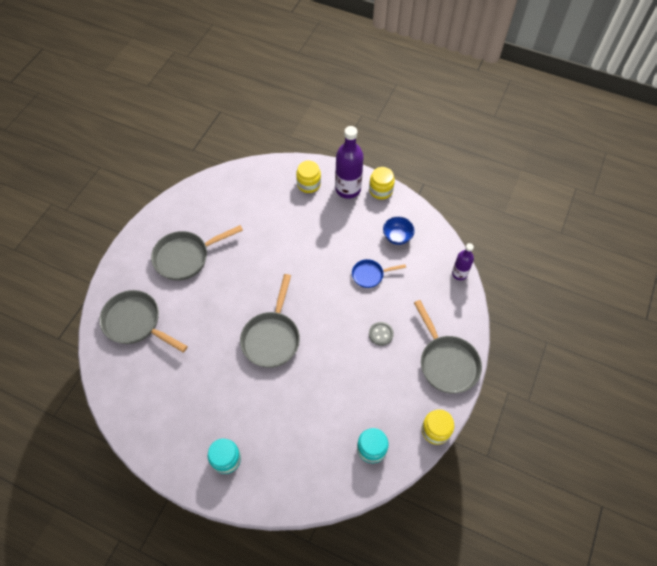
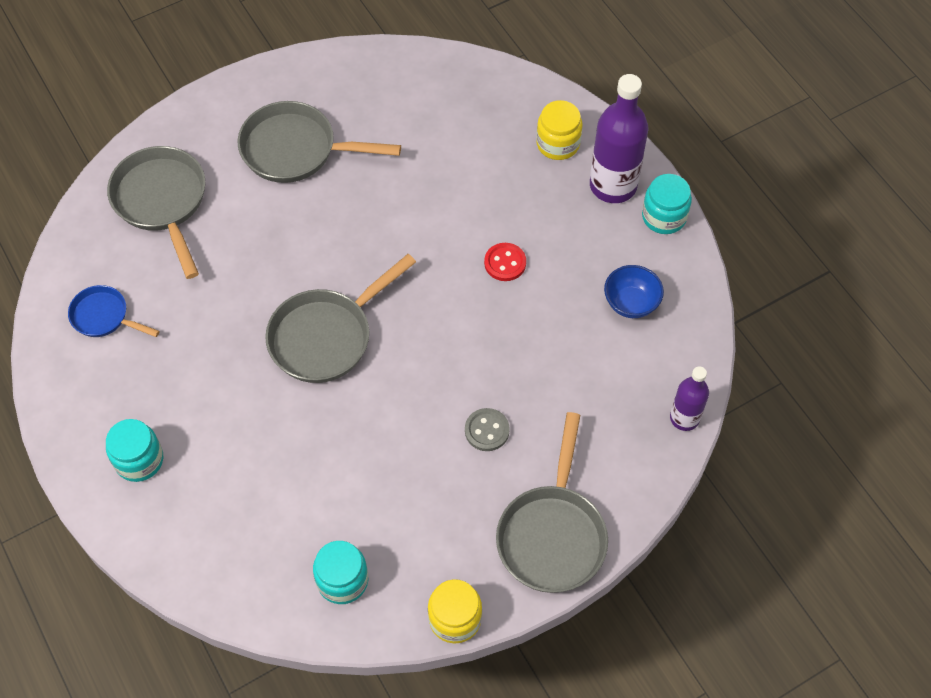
camera: 35 degrees right, 0 degrees up
(328, 252) = (505, 263): none -> red button
(370, 275) = (541, 335): blue pan -> blue pan (104, 317)
(381, 190) = (664, 217): yellow jar -> turquoise jar

